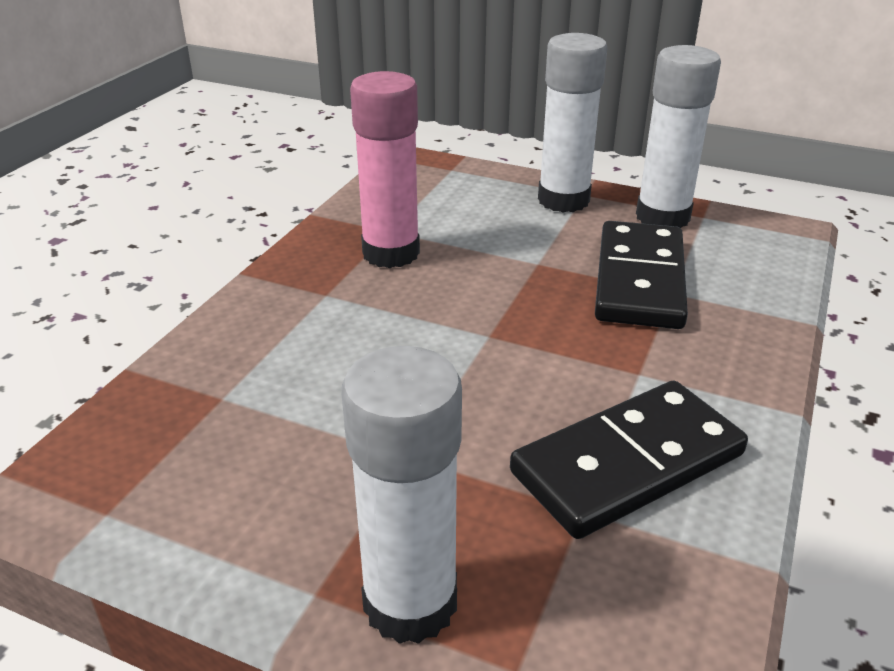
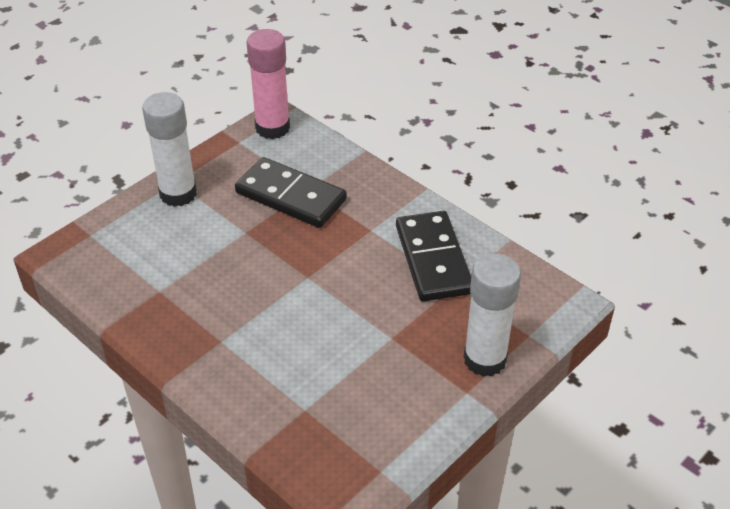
camera: 70 degrees left, 10 degrees up
(391, 253) = (191, 297): pink glue stick -> pink glue stick (272, 128)
(662, 217) = (229, 159): white glue stick -> none

